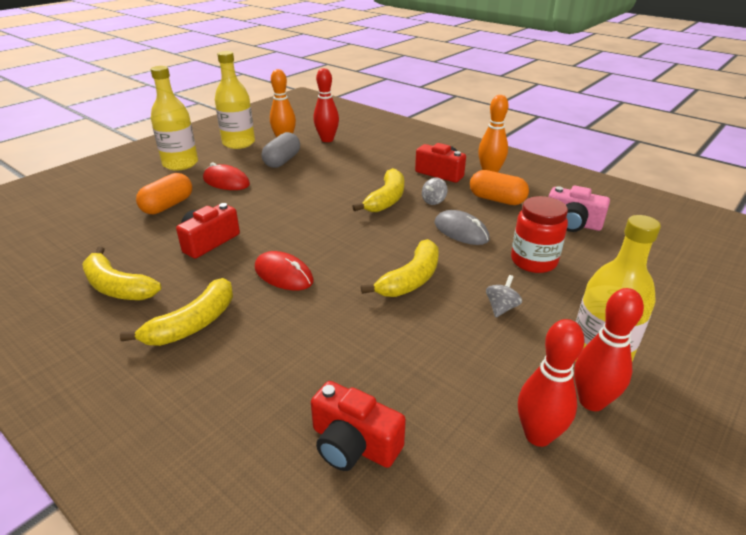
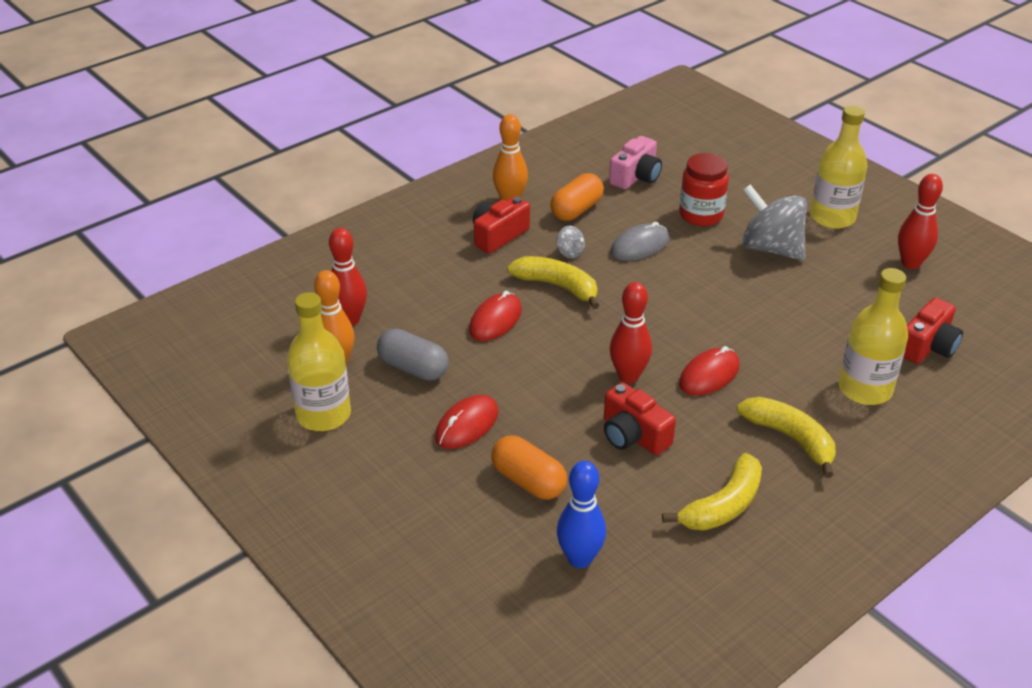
camera: 80 degrees left, 5 degrees up
(87, 229) = (580, 559): none -> blue bowling pin
(180, 164) = (384, 479): yellow bottle -> yellow bottle (865, 389)
(338, 181) = (495, 320): none -> red mouse
(411, 279) = (724, 291): yellow banana -> none
(501, 308) = (771, 248): grey spinning top -> grey spinning top, size x2.28
(591, 401) = (877, 233): red bowling pin -> red bowling pin (628, 376)

